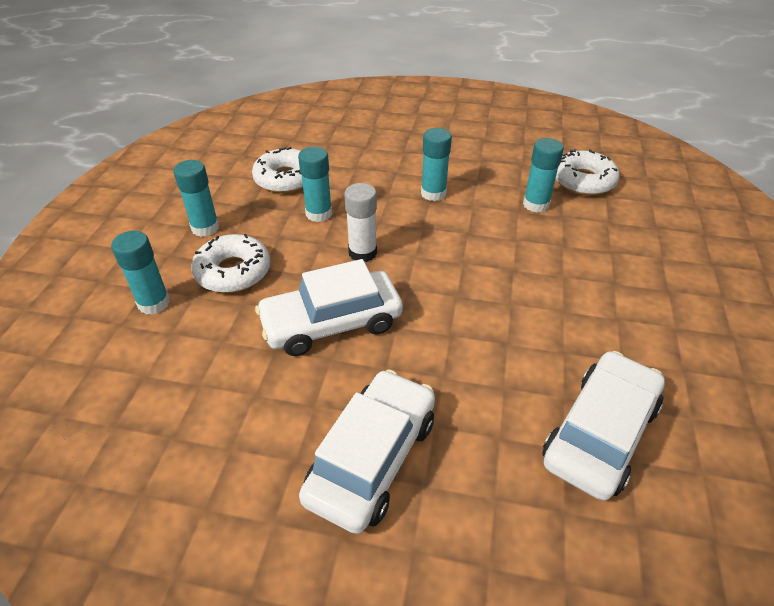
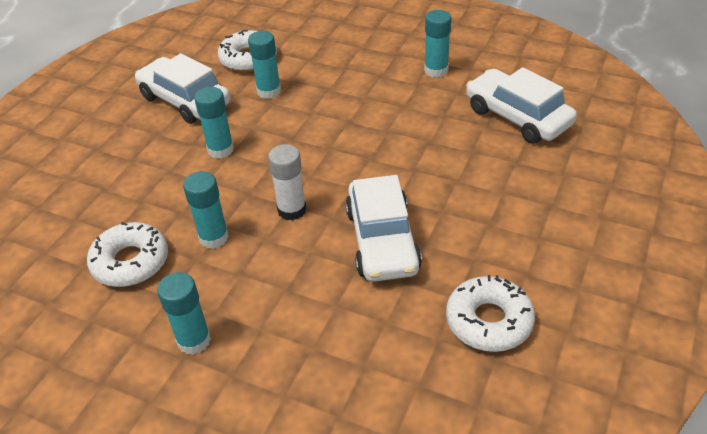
camera: 75 degrees left, 0 degrees up
(154, 303) = (313, 385): turquoise glue stick -> turquoise glue stick (436, 70)
(233, 272) = (284, 313): white donut -> white donut (489, 321)
(372, 458) = (528, 229): white car -> white car (185, 100)

